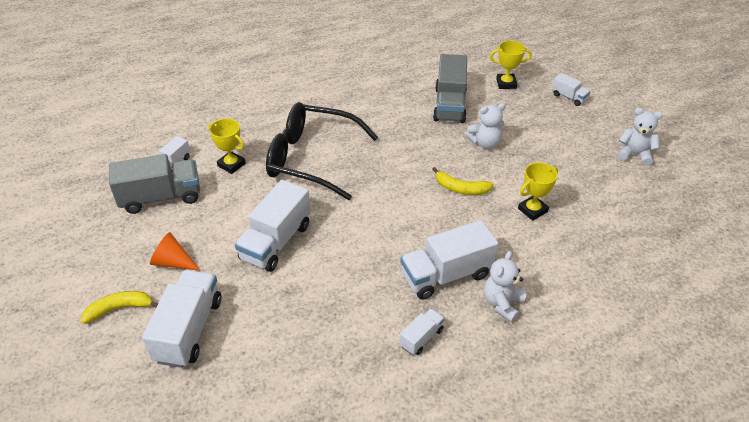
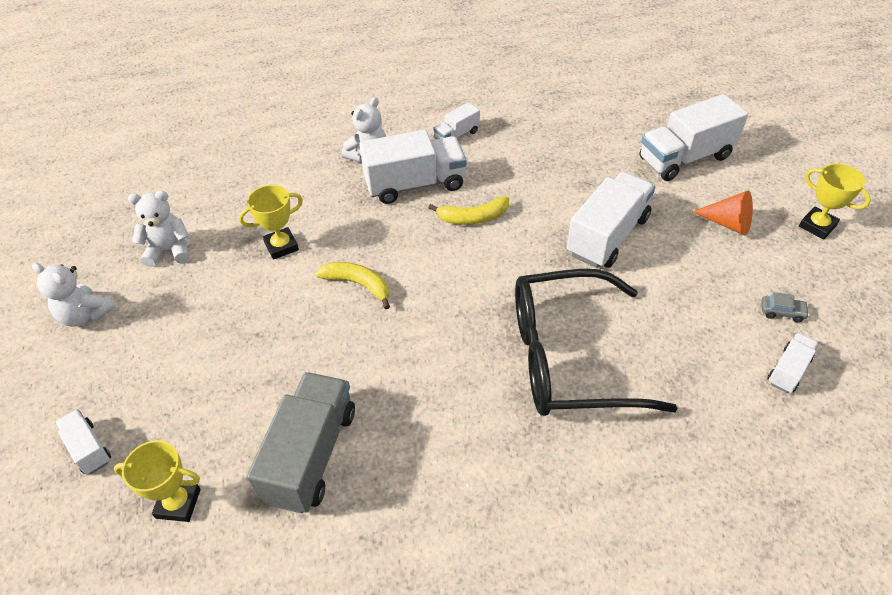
camera: 170 degrees left, 5 degrees up
(119, 309) = (767, 182): yellow banana -> yellow banana (473, 217)
(161, 197) = (782, 312): grey truck -> grey car
(189, 330) = (685, 158): white truck -> white truck turned 45 degrees clockwise
(231, 165) = (693, 359): yellow trophy -> yellow trophy (817, 226)
(311, 158) = (567, 358): black glasses -> black glasses turned 150 degrees clockwise
(485, 143) = (289, 359): white teddy bear -> white teddy bear (169, 250)

